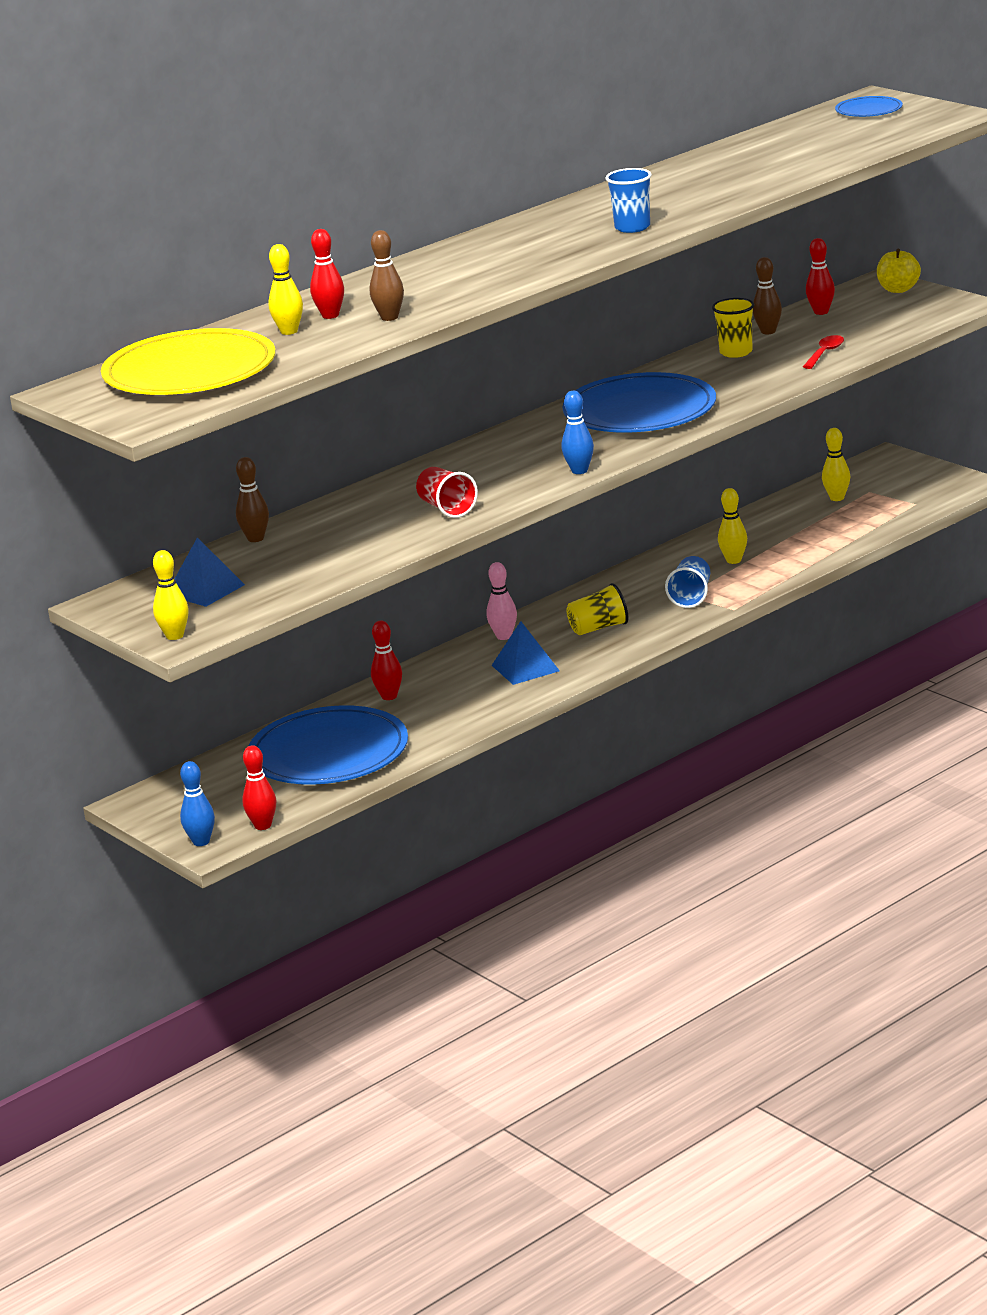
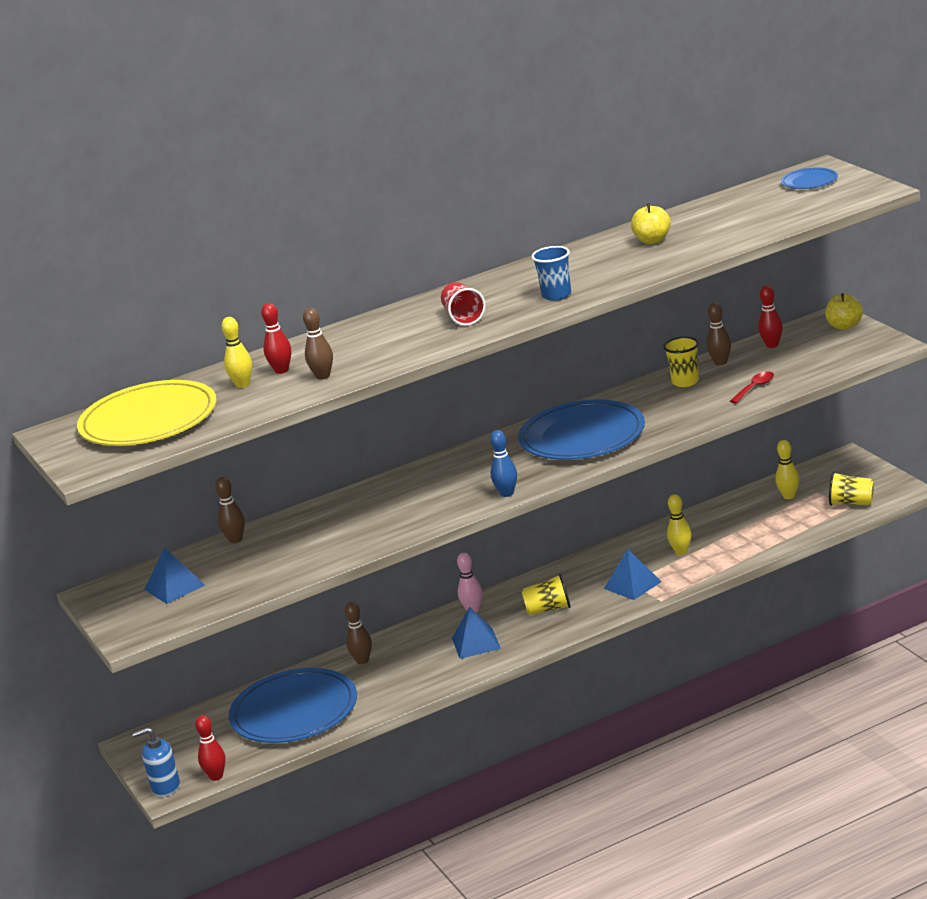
camera: 15 degrees right, 0 degrees up
(175, 636) = (130, 631): yellow bowling pin -> none
(201, 842) = (165, 787): blue bowling pin -> blue soap dispenser
(389, 696) = (362, 660): red bowling pin -> brown bowling pin
(447, 508) = (389, 523): red cup -> red cup (463, 317)
(691, 597) = (632, 585): blue cup -> blue pyramid
(715, 172) = (652, 240): none -> yellow apple
(916, 500) = (851, 503): none -> yellow cup

